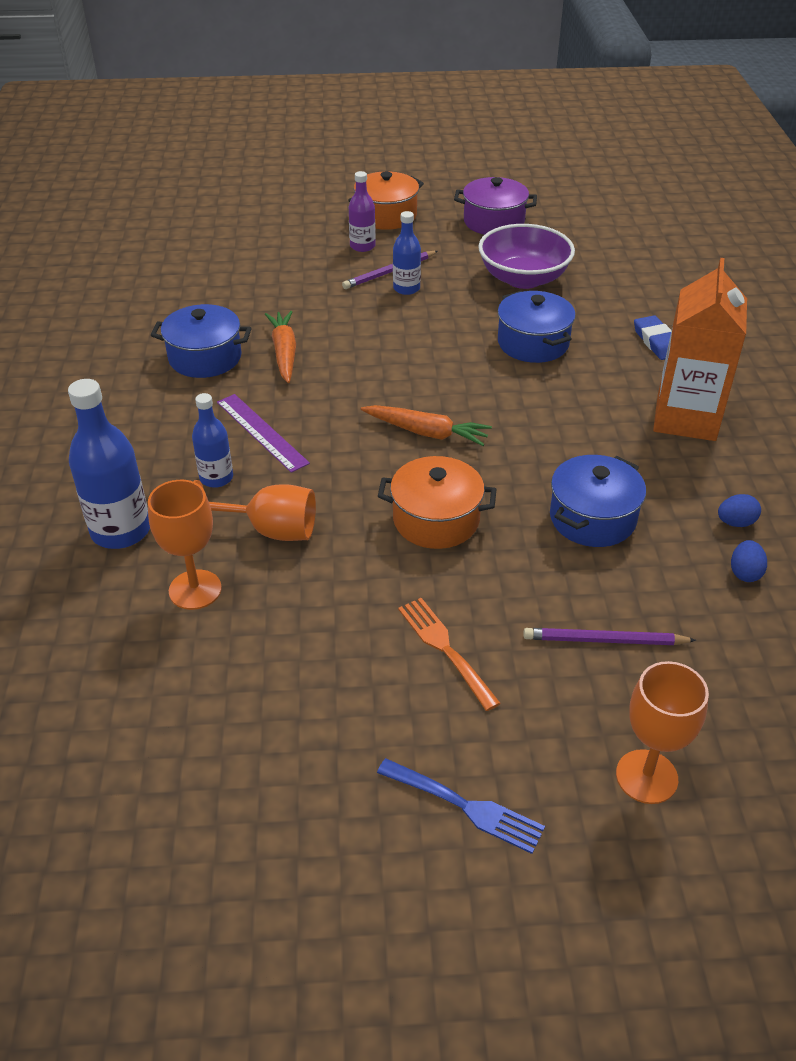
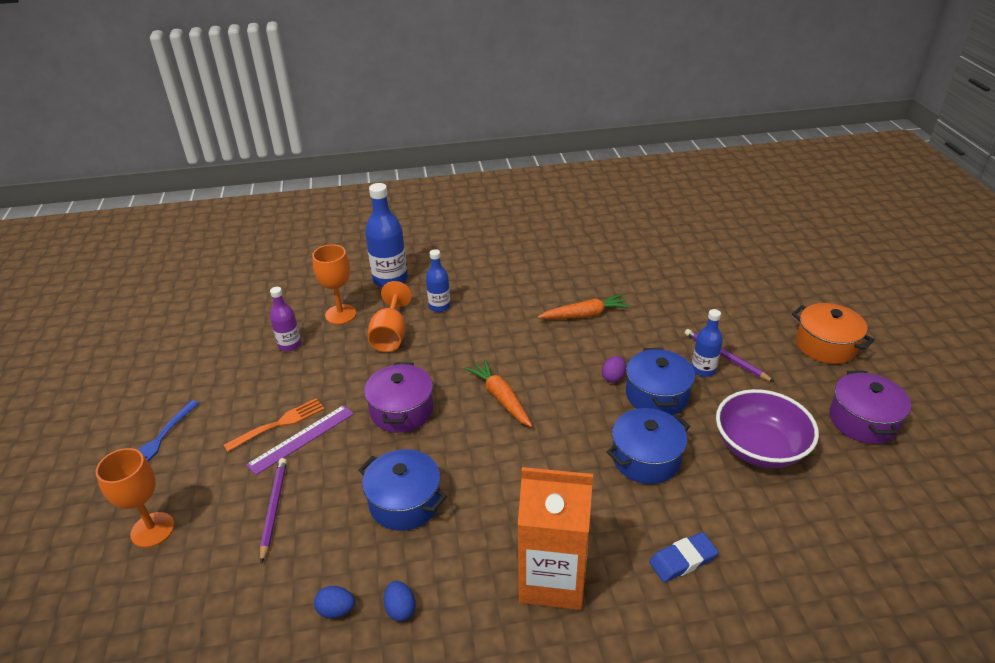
camera: 85 degrees right, 5 degrees down
(205, 357) = (567, 281): blue pot -> blue pot (657, 395)
(261, 432) = (488, 318): purple ruler -> purple ruler (302, 439)
(362, 246) = (761, 337): purple bottle -> purple bottle (289, 345)
(406, 347) = (613, 377): none -> purple egg
(426, 432) = (501, 398): orange carrot -> orange carrot turned 135 degrees clockwise
(436, 520) = (401, 410): orange pot -> purple pot

